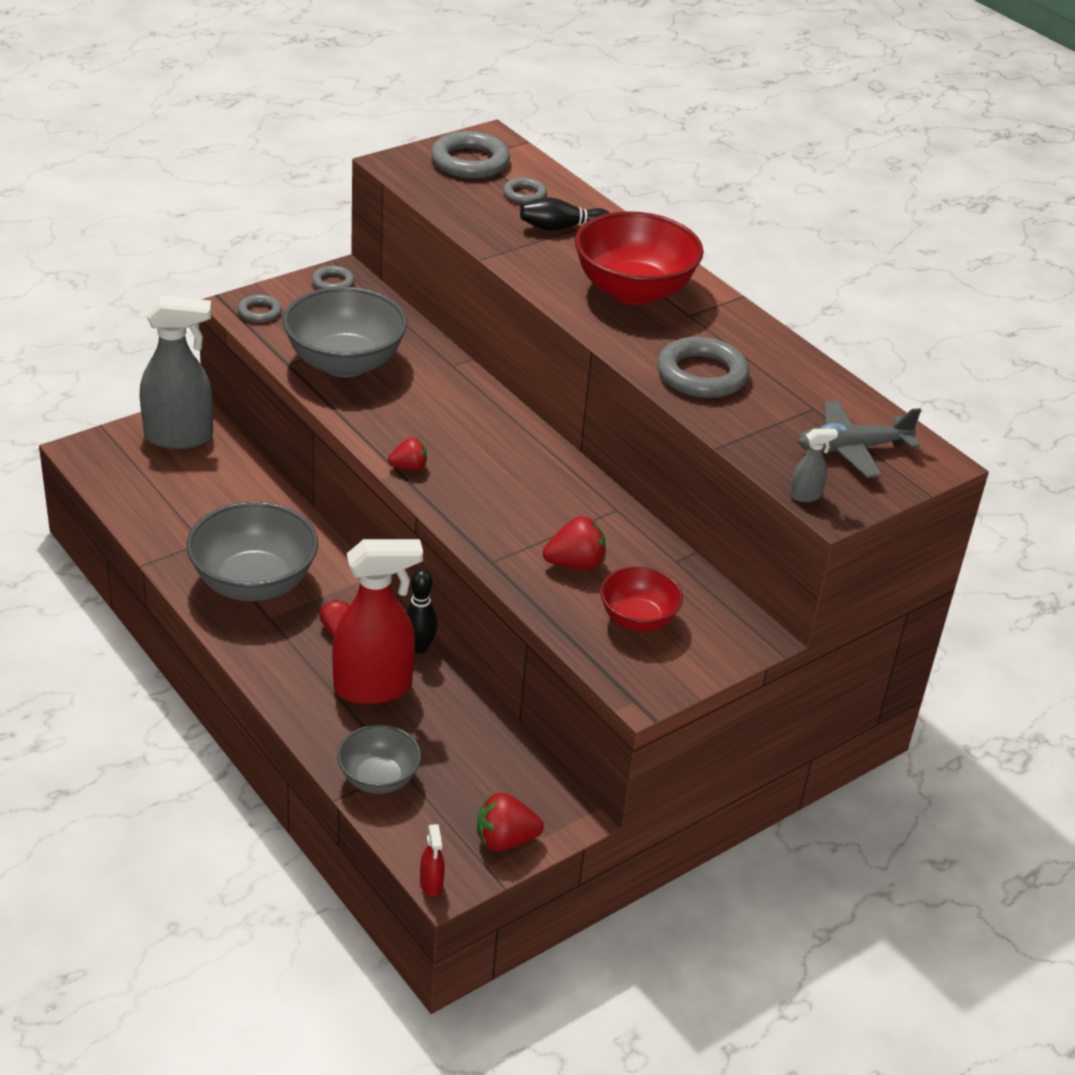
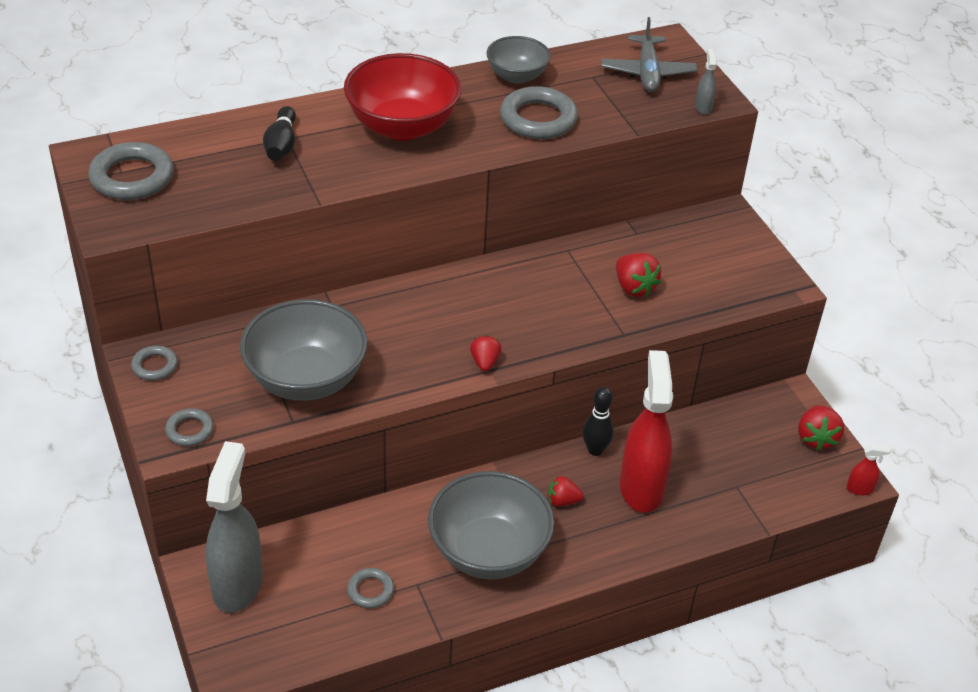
camera: 75 degrees left, 5 degrees up
(378, 778) = (747, 502): grey bowl -> grey bowl (517, 76)
(524, 194) = (212, 155): grey ring -> grey ring (370, 590)
(575, 564) = (634, 287): red strawberry -> red strawberry turned 150 degrees clockwise
(637, 619) = (704, 268): red bowl -> none

